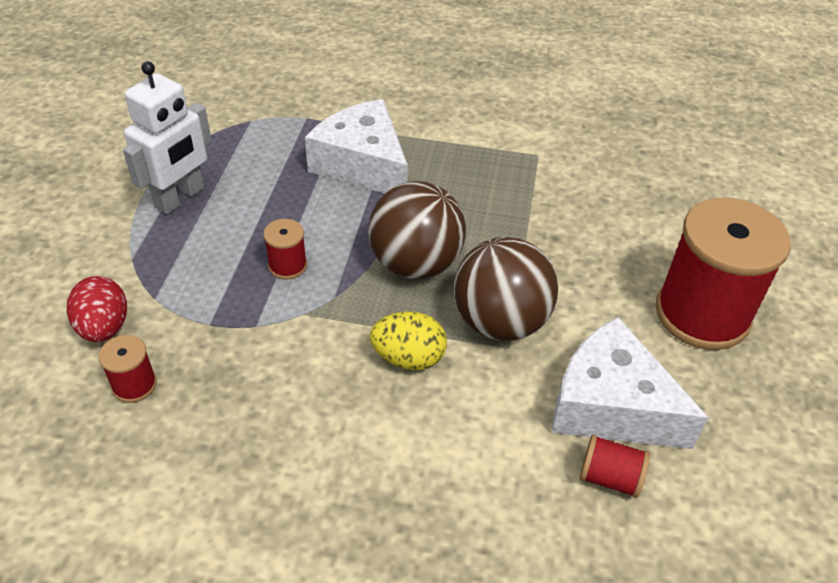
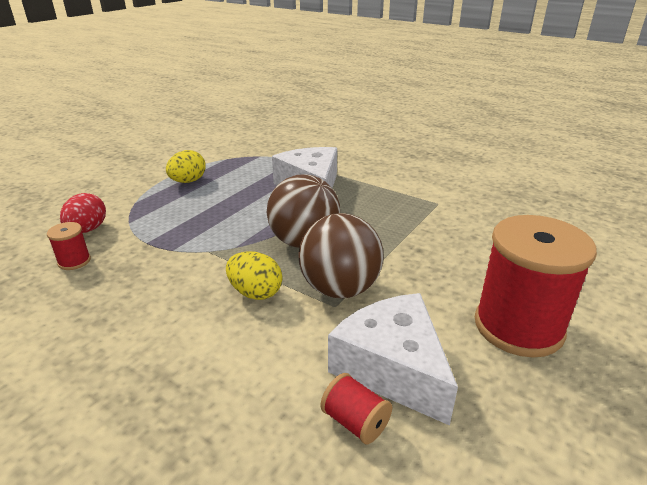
camera: 25 degrees right, 15 degrees down
(180, 198) = (188, 181): white robot -> yellow egg
(287, 265) = (220, 225): red spool -> none

